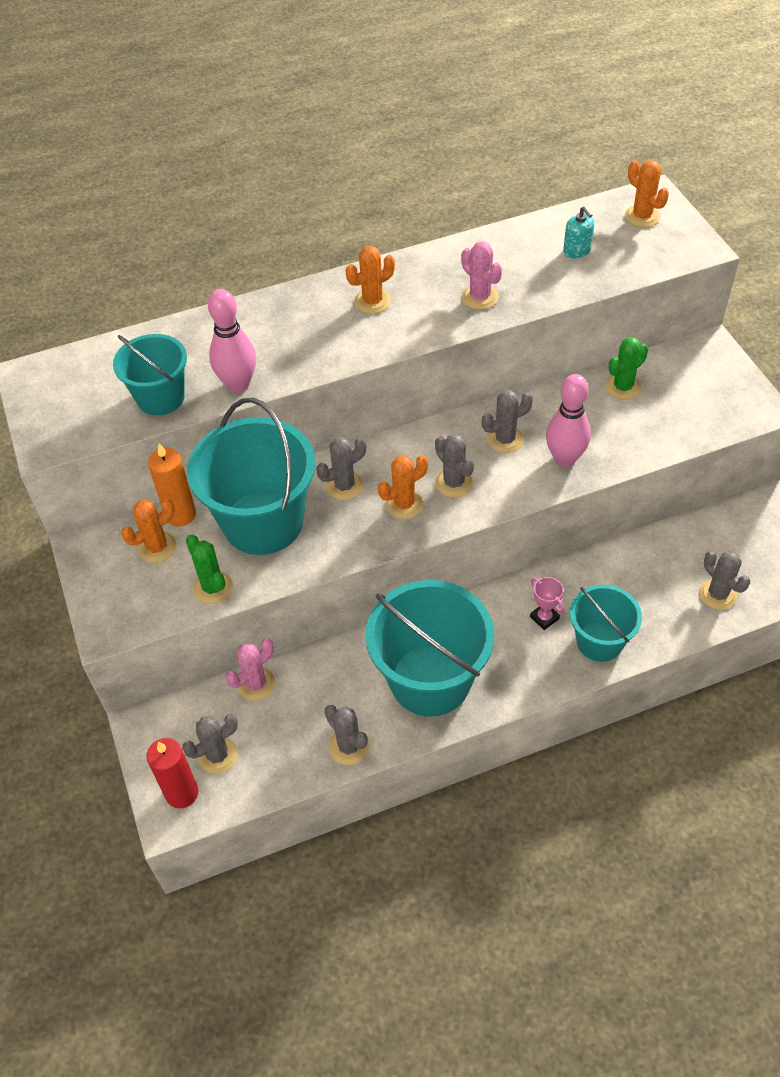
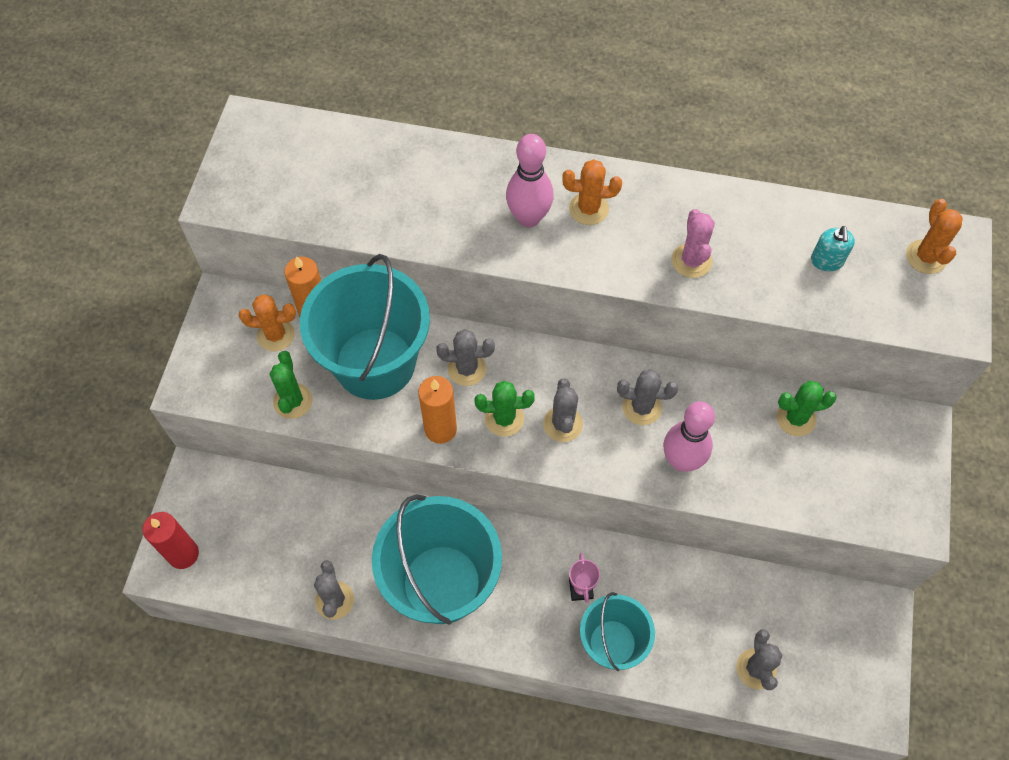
camera: 30 degrees right, 10 degrees up
(160, 397) = (337, 206): turquoise bucket -> none
(217, 755) = (231, 539): grey cactus -> none
(238, 384) = (409, 230): pink bowling pin -> pink bowling pin (528, 218)
(256, 684) = (302, 495): pink cactus -> none
(358, 539) = (440, 429): none -> orange candle
(404, 504) = (504, 418): orange cactus -> green cactus

